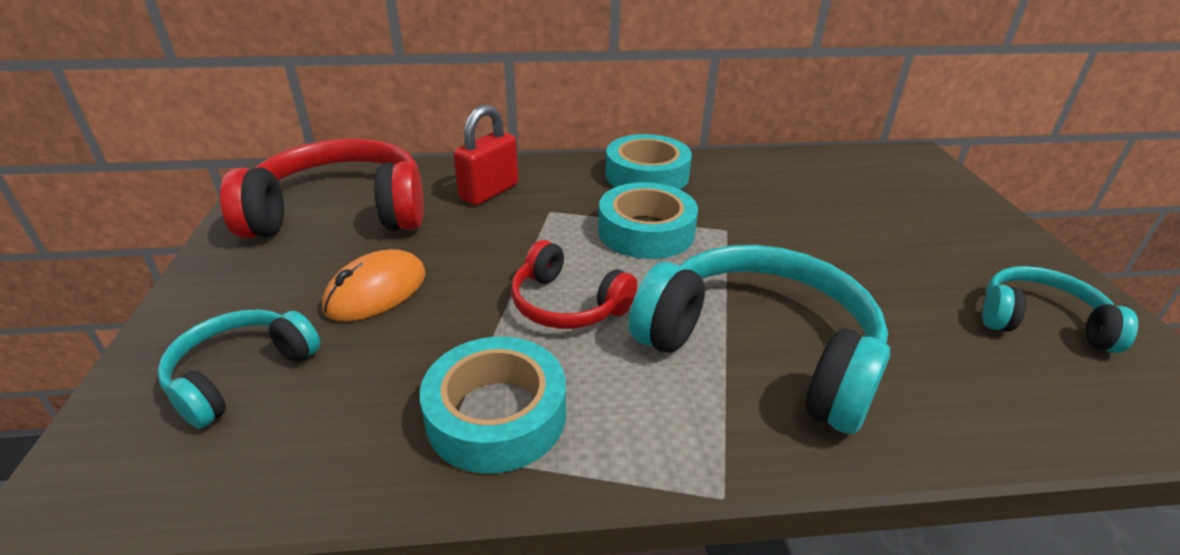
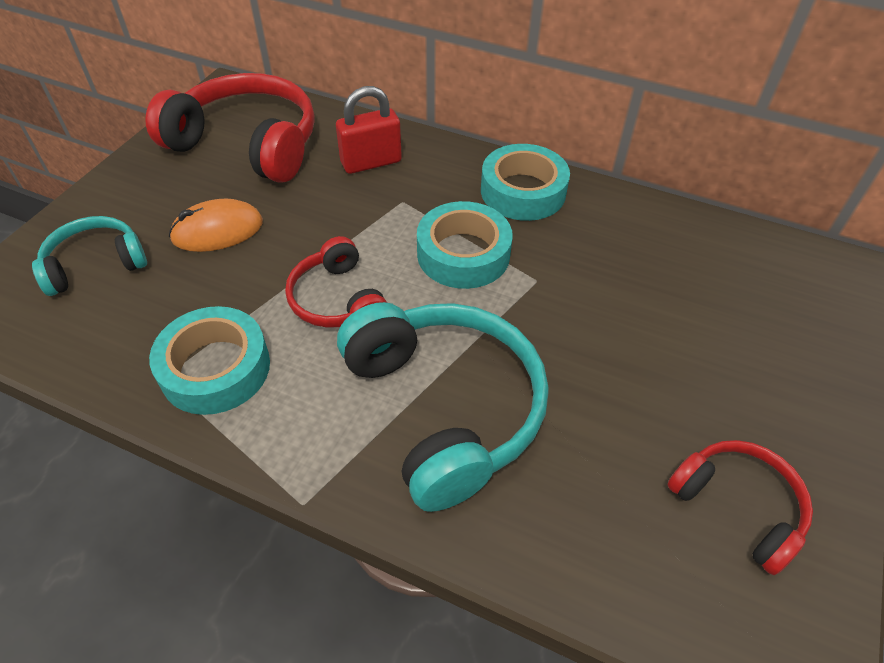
camera: 30 degrees right, 15 degrees up
(1040, 322) = (737, 507): turquoise headphones -> red headphones

